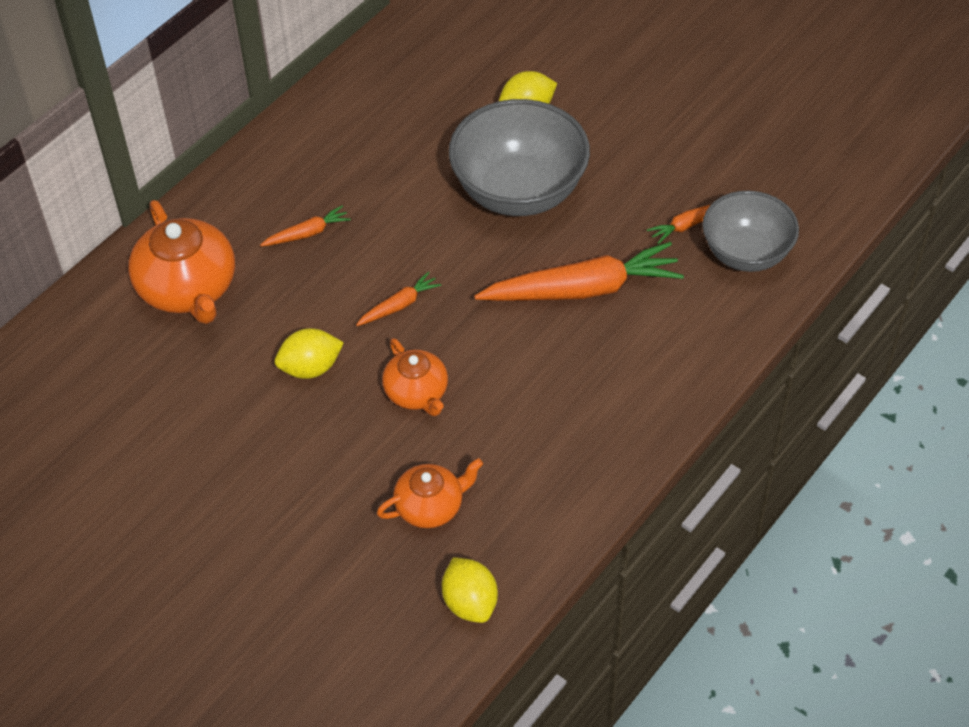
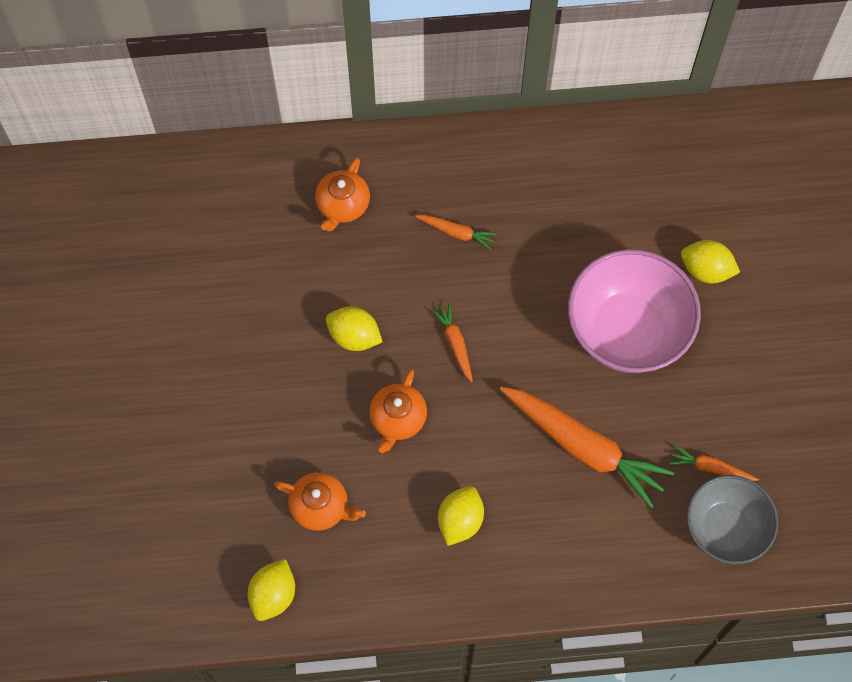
camera: 45 degrees right, 15 degrees up
(188, 289) = (342, 205): orange teapot -> orange teapot, size x0.60
(399, 305) = (455, 344): orange carrot -> orange carrot turned 120 degrees counterclockwise
(519, 191) = (627, 331): grey bowl -> pink bowl
(552, 417) = (460, 521): none -> yellow lemon

